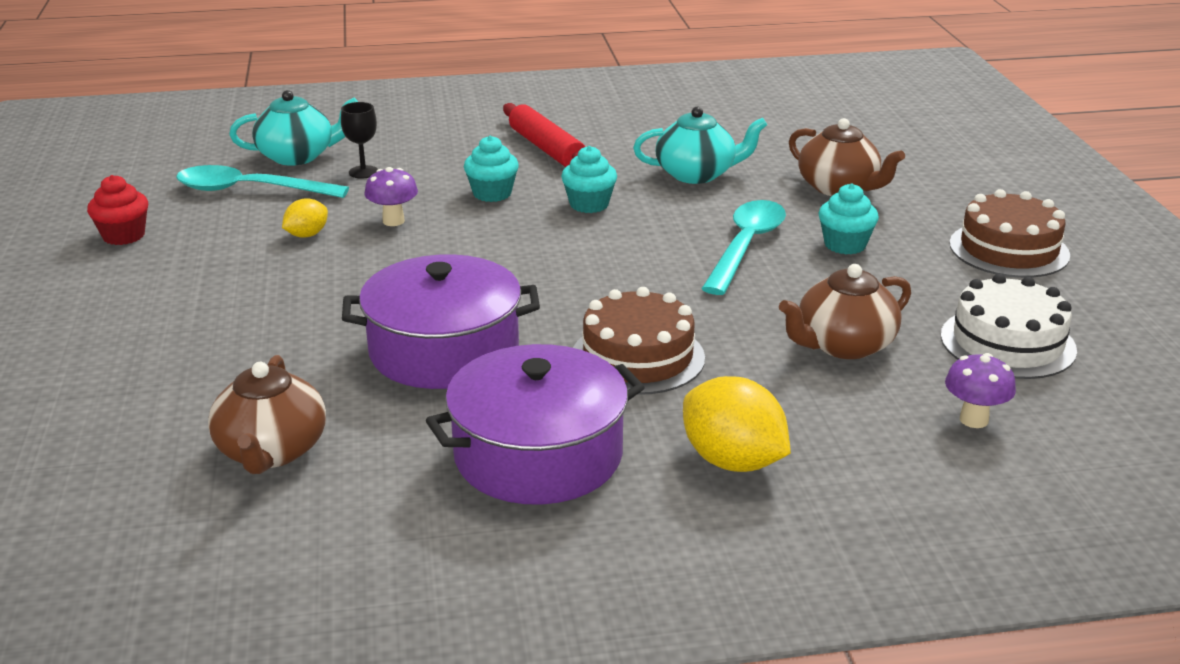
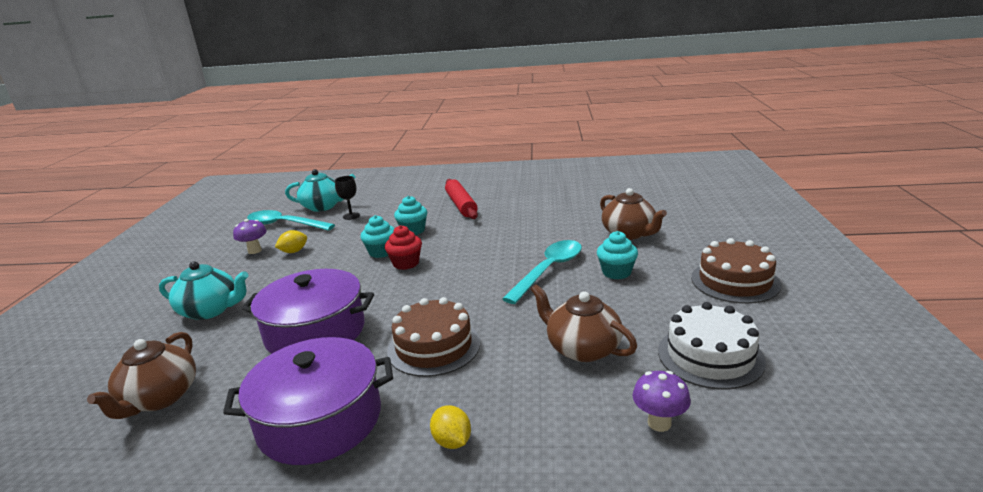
camera: 15 degrees right, 5 degrees down
(124, 236) = (200, 248): red cupcake -> red cupcake (406, 263)
(393, 221) = (346, 245): purple mushroom -> purple mushroom (254, 251)
(589, 204) = (465, 239): turquoise cupcake -> turquoise cupcake (381, 252)
(697, 174) = (541, 222): turquoise teapot -> turquoise teapot (211, 310)
(732, 461) = (452, 441): yellow lemon -> yellow lemon, size x0.55
(843, 345) = (582, 348): brown teapot -> brown teapot turned 60 degrees clockwise

